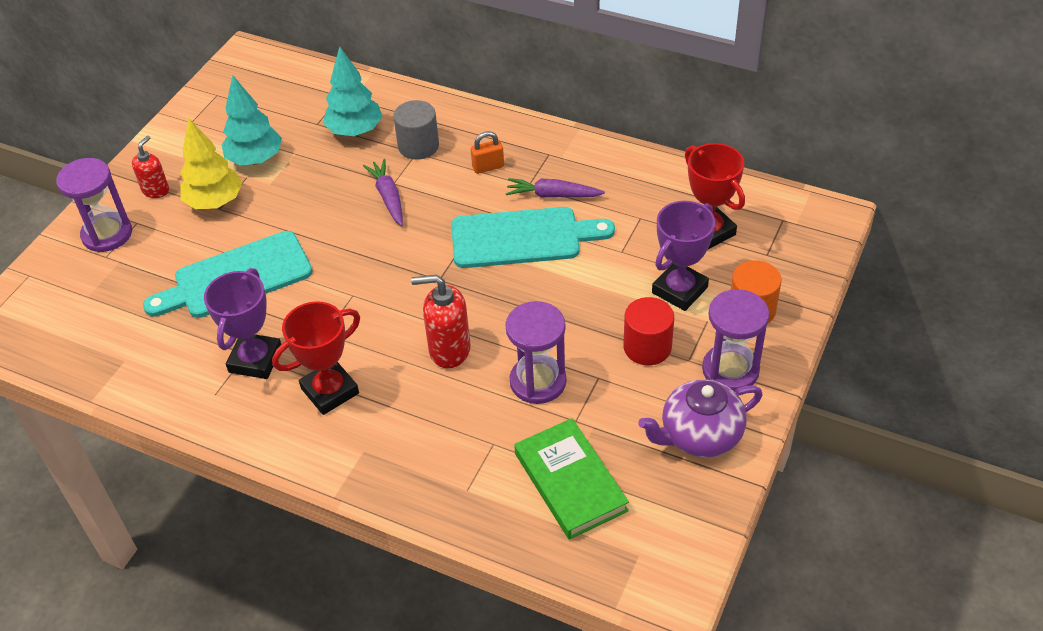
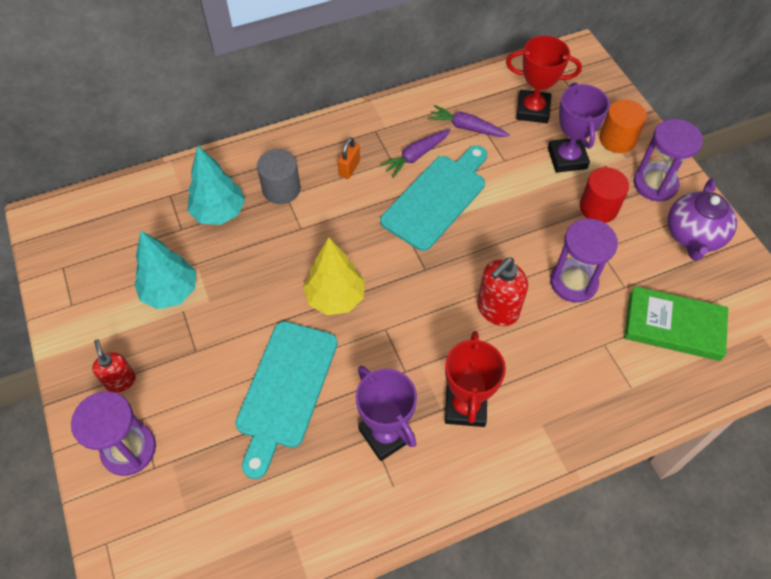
camera: 50 degrees left, 10 degrees up
(215, 202) = (185, 349): yellow tree -> yellow tree (335, 298)
(388, 197) = (312, 241): purple carrot -> purple carrot (467, 128)

